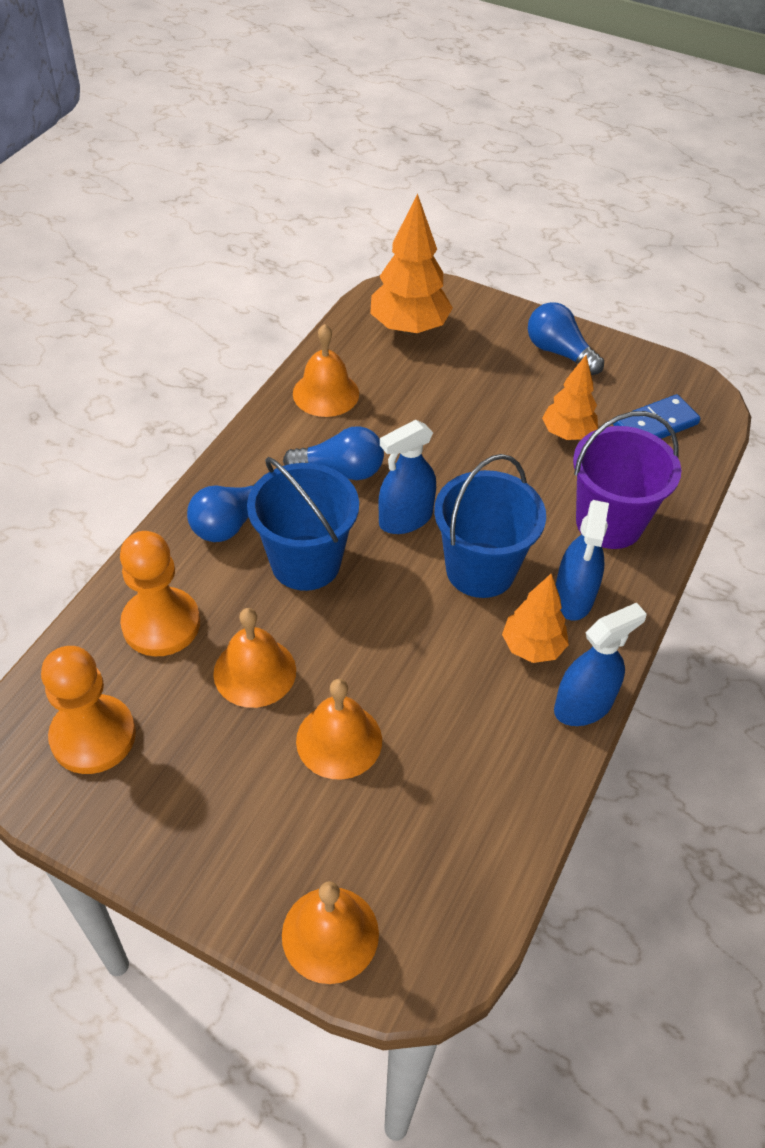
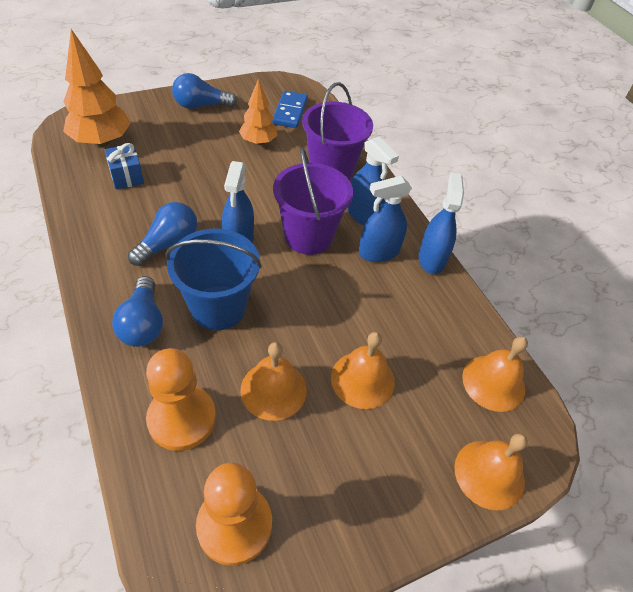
camera: 55 degrees left, 0 degrees up
(326, 393) = (99, 209): orange bell -> orange bell (493, 382)
(387, 379) = (127, 176): none -> blue gift
(480, 570) = (308, 236): blue bucket -> purple bucket
(532, 647) = (378, 252): orange tree -> blue spray bottle

